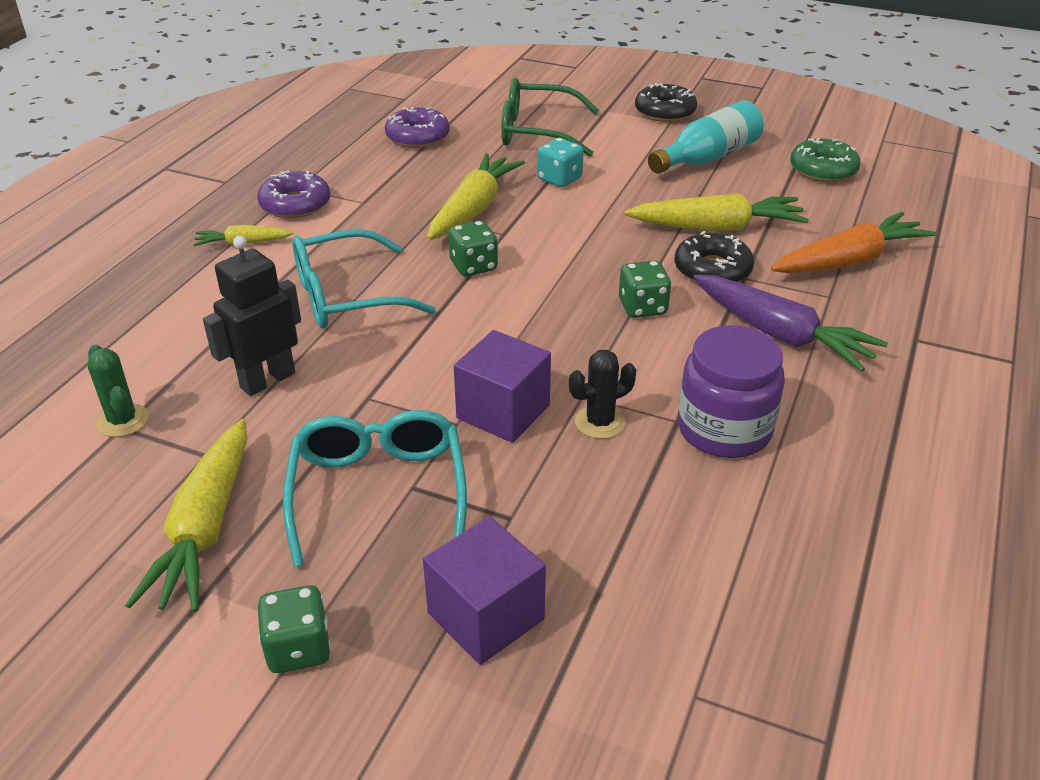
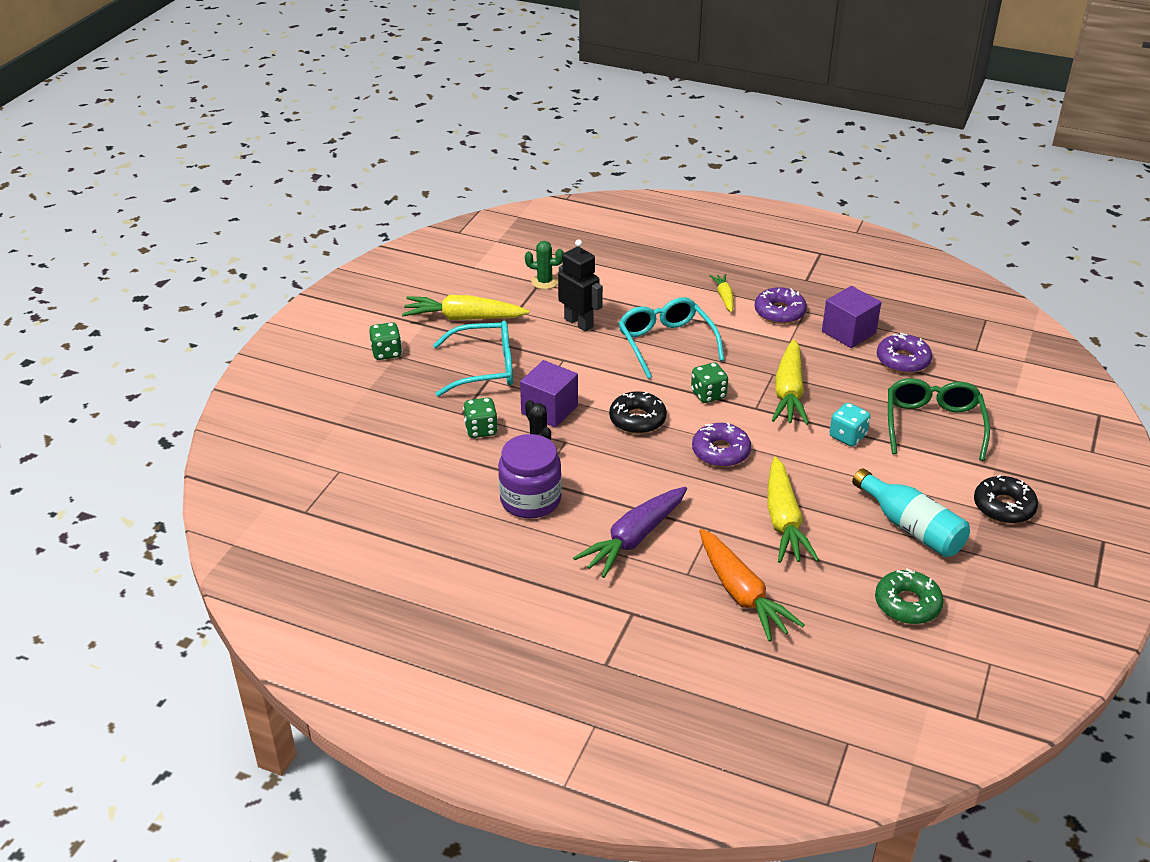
camera: 90 degrees right, 0 degrees up
(122, 420) = (544, 282): green cactus -> green cactus turned 45 degrees clockwise
(473, 209) = (789, 392): yellow carrot -> yellow carrot turned 75 degrees clockwise
(485, 616) = (396, 406): purple cube -> purple cube (848, 332)
(595, 262) = (720, 452): none -> purple donut
(642, 307) = (663, 472): green dice -> green dice (481, 429)
(712, 270) = (718, 512): black donut -> black donut (637, 419)

